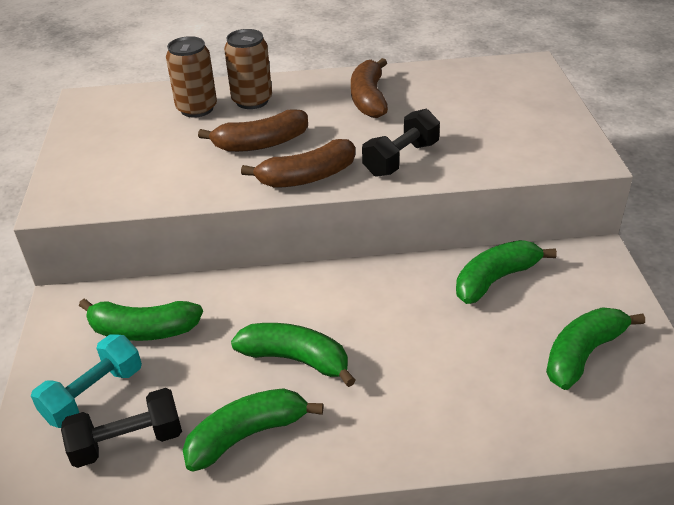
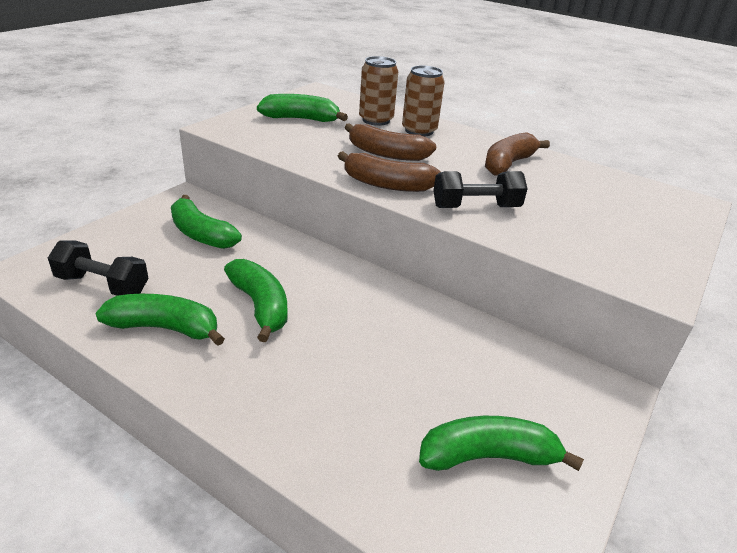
camera: 35 degrees right, 5 degrees down
(93, 394) = (126, 249): turquoise dumbbell -> none
(495, 279) = (484, 350): green banana -> green banana (301, 119)

